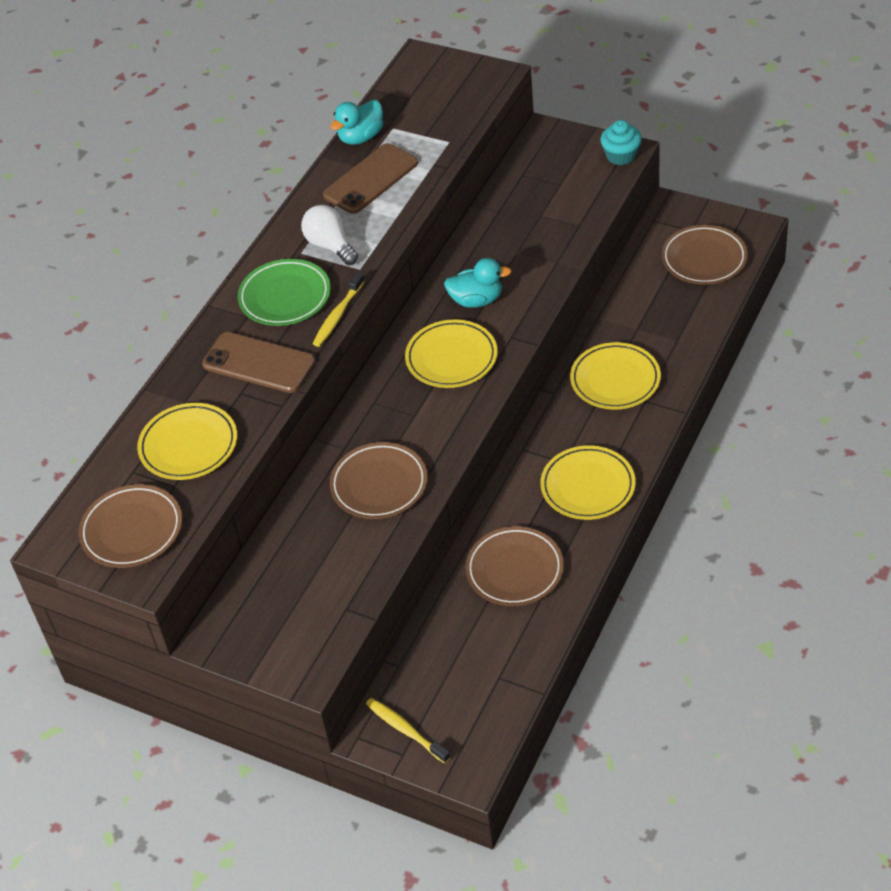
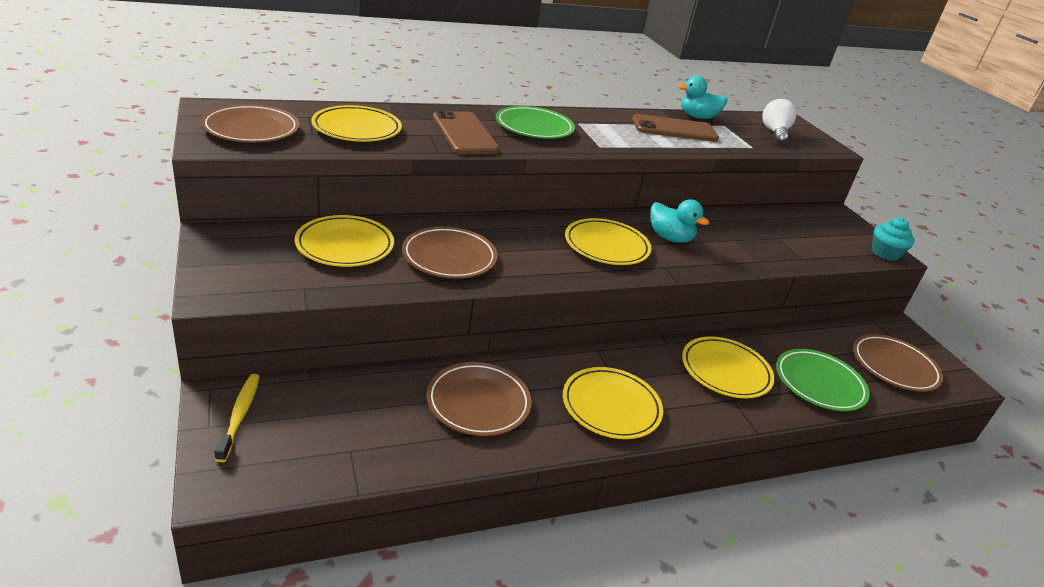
camera: 35 degrees right, 15 degrees down
(304, 551) = (345, 246): none -> yellow plate
(330, 245) = (600, 131): white light bulb -> white light bulb (775, 133)
(338, 315) = (549, 150): yellow toothbrush -> none
(677, 328) = (819, 383): none -> green plate

